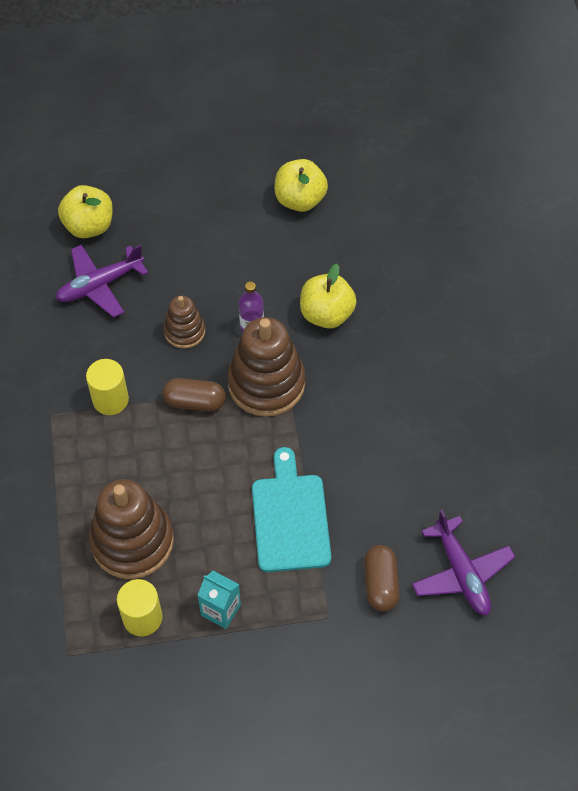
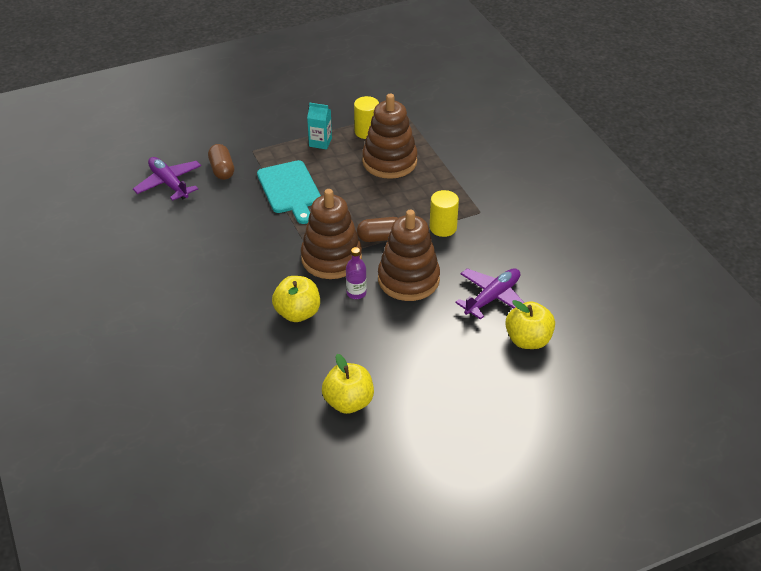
camera: 165 degrees right, 15 degrees down
(184, 331) = (408, 279): brown stacking toy -> brown stacking toy, size x1.83

